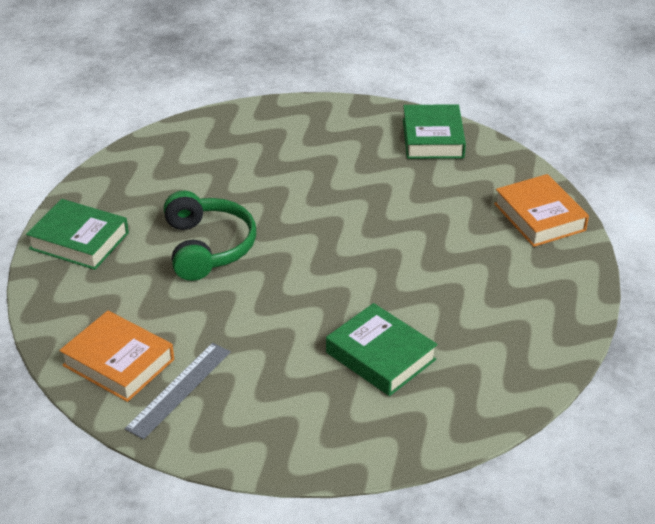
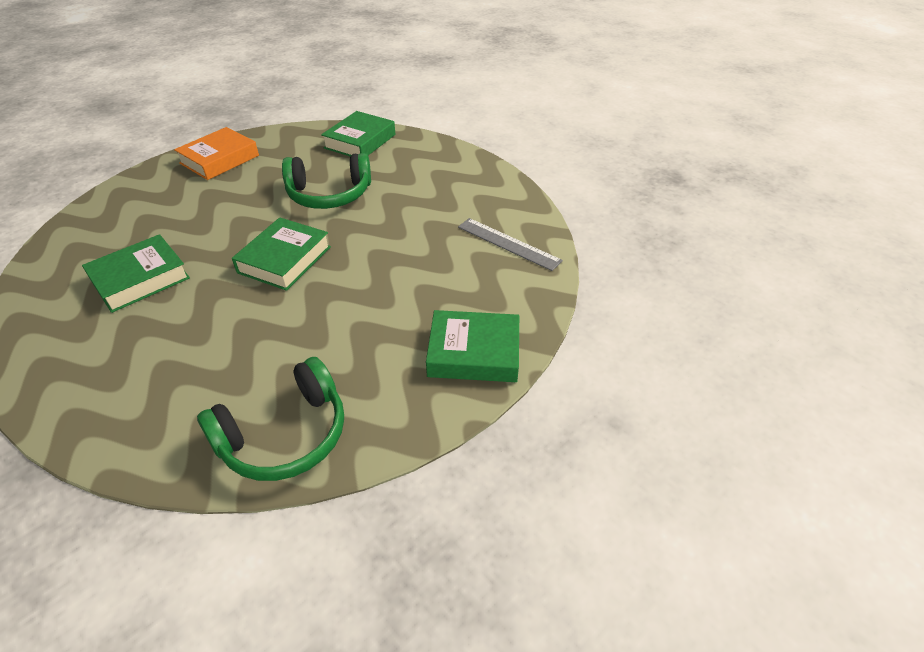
camera: 95 degrees right, 5 degrees up
(179, 389) = (175, 182): grey ruler -> grey ruler (508, 244)
(332, 258) = (285, 259): none -> green book
(539, 217) = (285, 435): orange book -> green headphones

